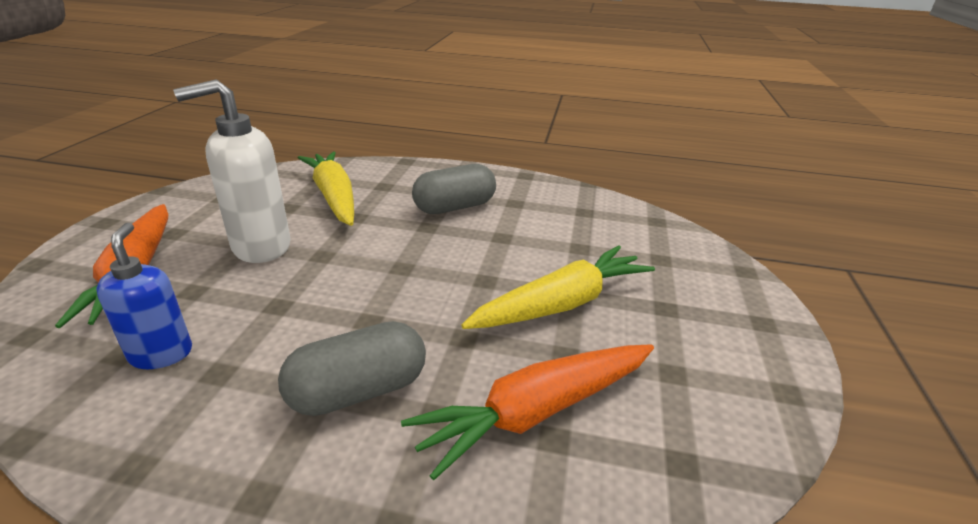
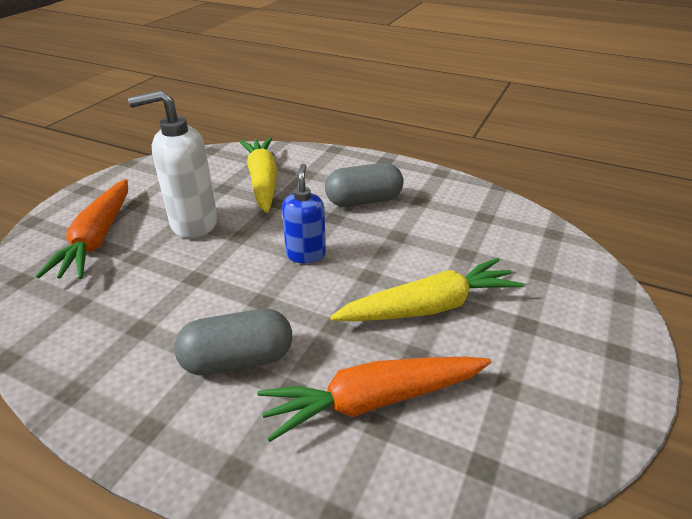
camera: 15 degrees right, 5 degrees up
(161, 354) = (104, 307): blue soap dispenser -> blue soap dispenser (306, 254)

